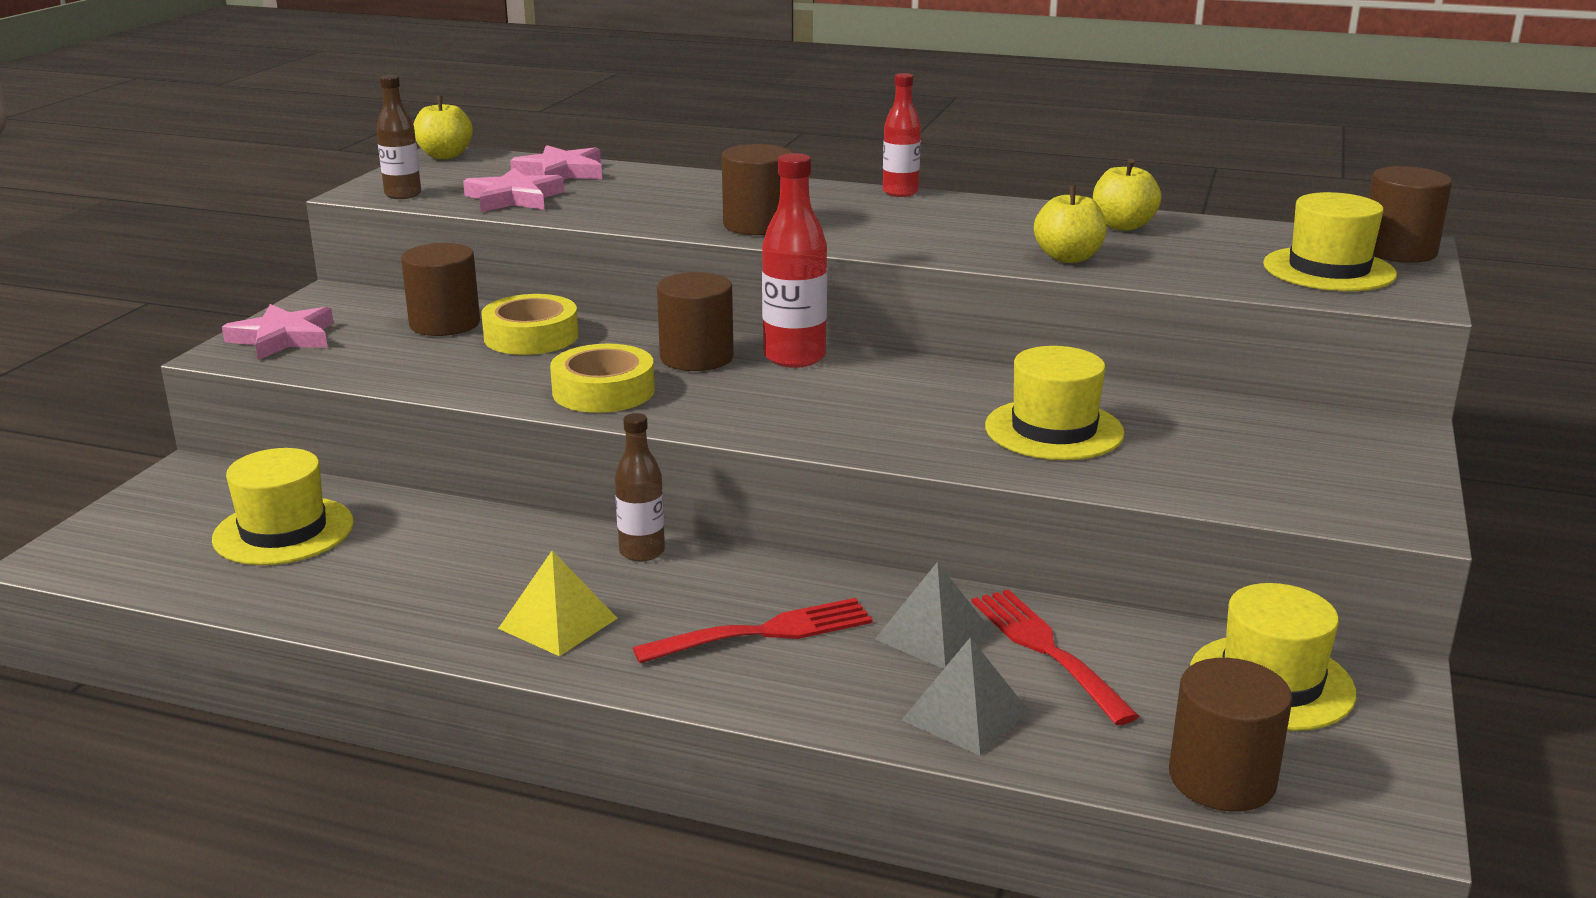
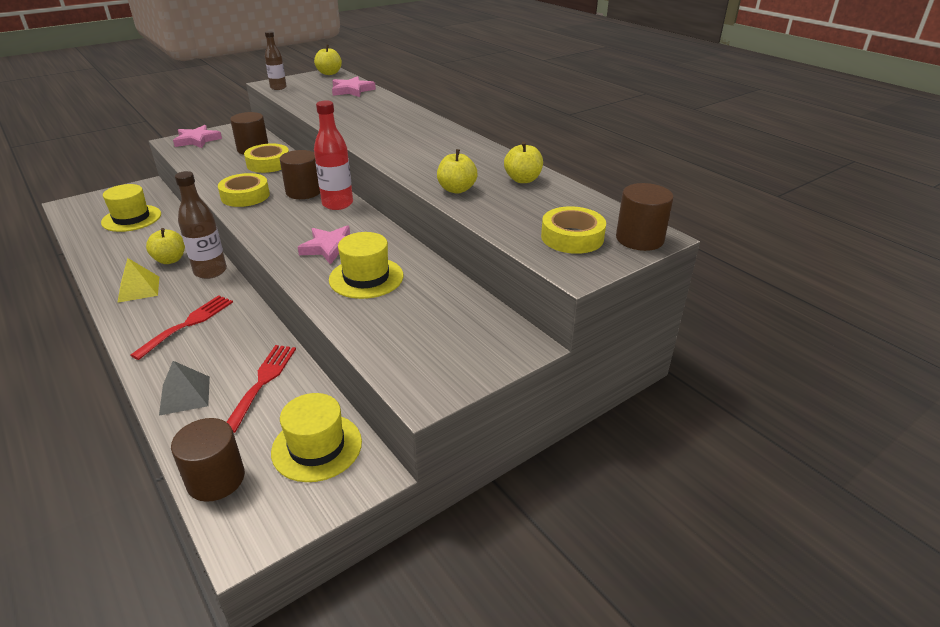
camera: 35 degrees right, 10 degrees up
(514, 198) = (310, 98): pink star -> pink star (331, 247)
(523, 563) = (170, 260): none -> yellow apple
(642, 552) = (210, 271): brown bottle -> brown bottle, size x1.54
(758, 225) = (367, 134): brown cylinder -> none
(765, 632) = (188, 324): red fork -> red fork turned 75 degrees counterclockwise
(900, 192) = (461, 133): red bottle -> none
(933, 635) = (236, 354): grey pyramid -> none
(1329, 270) = (572, 237): yellow hat -> yellow tape

